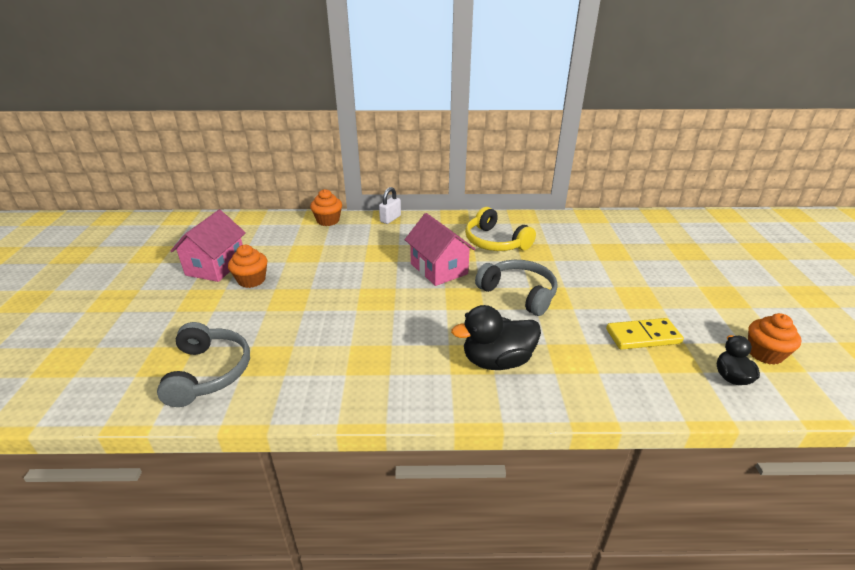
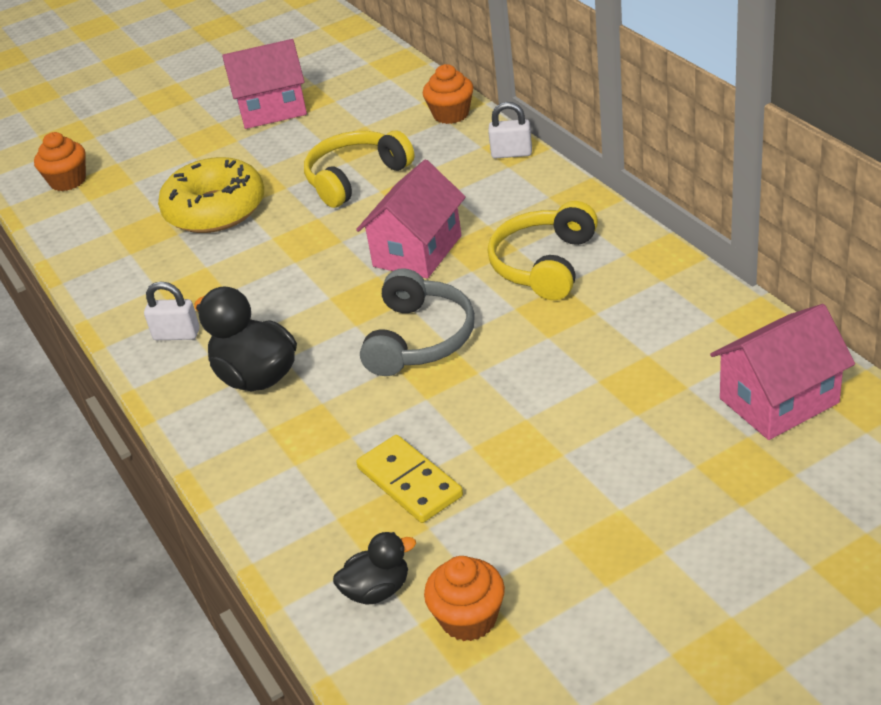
camera: 65 degrees right, 5 degrees up
(208, 372) = (103, 212): grey headphones -> none
(251, 280) = (266, 145): orange cupcake -> orange cupcake (68, 181)
(291, 321) = (215, 210): none -> yellow donut
(340, 264) = (355, 178): none -> yellow headphones
(413, 381) = (176, 334): none -> white padlock
(647, 229) = (779, 401): none -> pink house

